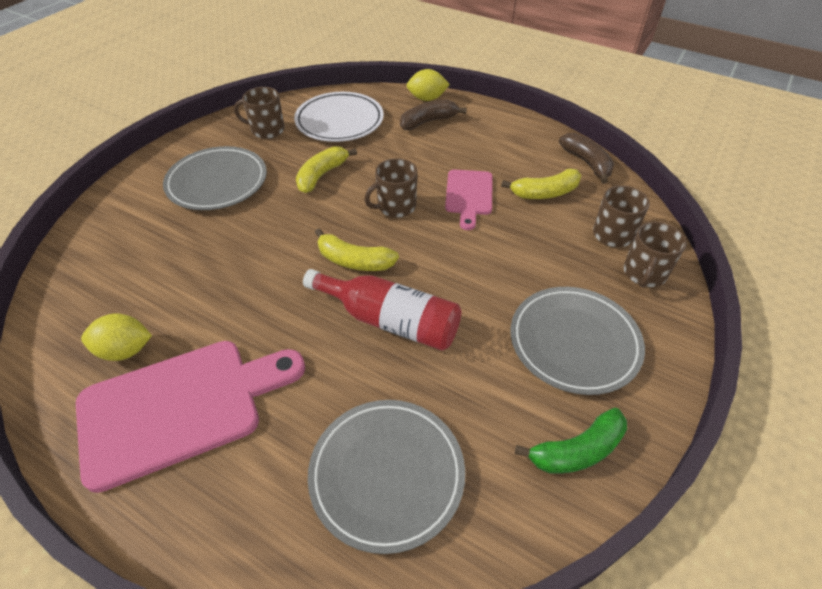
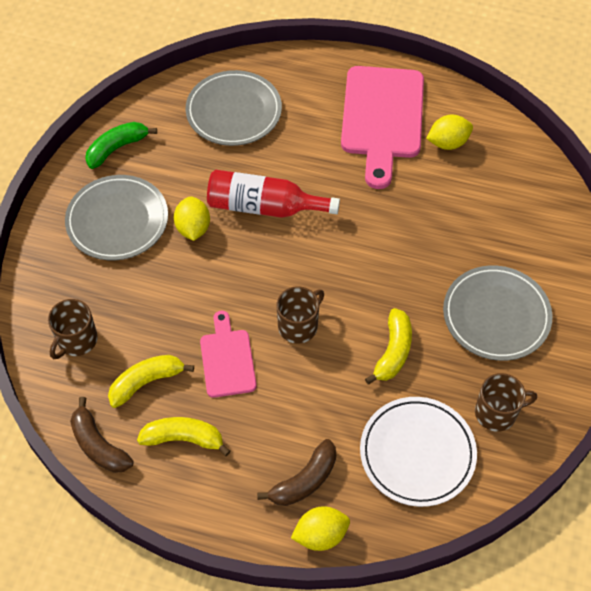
camera: 165 degrees right, 10 degrees up
(180, 407) = (382, 118): pink cutting board -> pink cutting board turned 45 degrees counterclockwise
(354, 261) = (314, 253): yellow banana -> yellow banana (184, 438)
(481, 314) = (193, 228): none -> yellow lemon
(644, 273) = (53, 298): brown mug -> none

